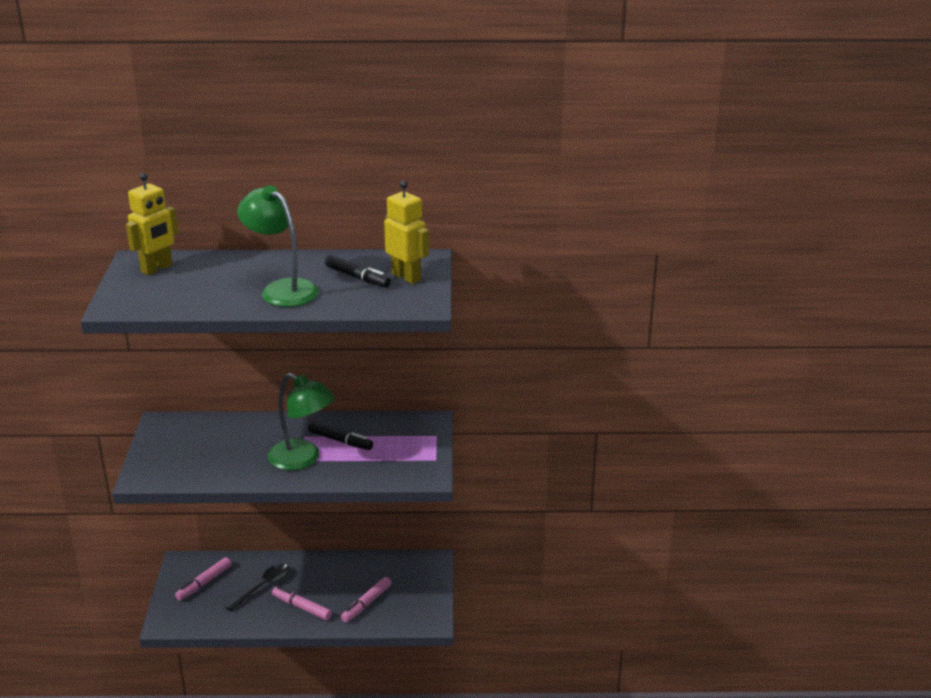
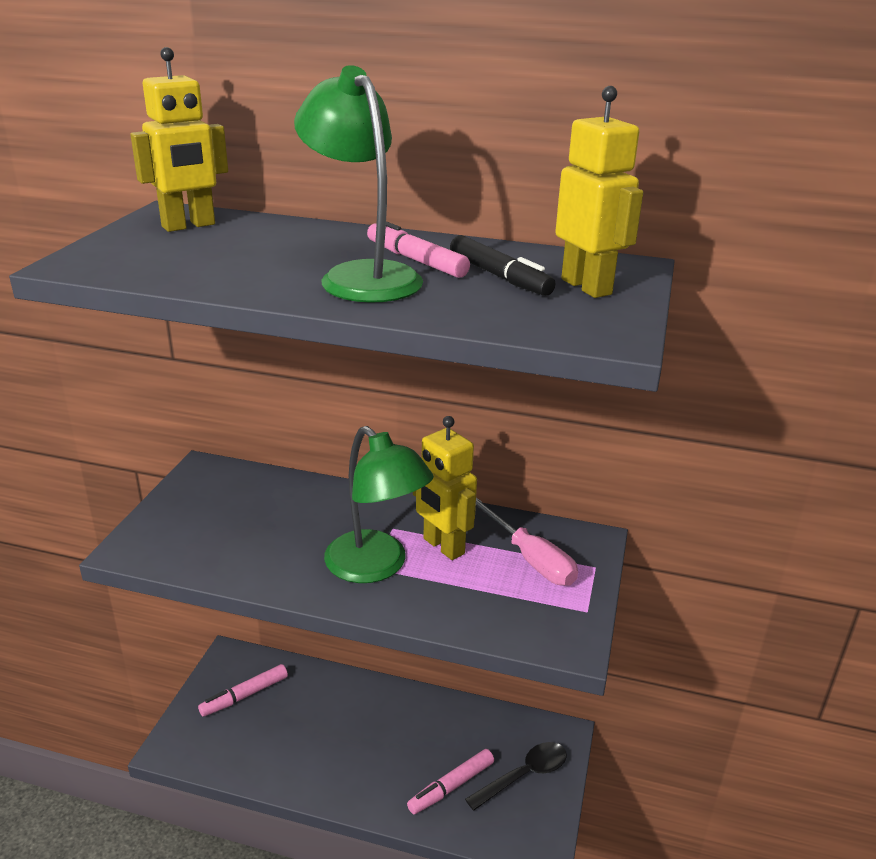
camera: 15 degrees right, 0 degrees up
(263, 587) = (318, 720): black spoon -> black spoon (524, 775)
(302, 607) = (359, 769): pink marker -> pink marker (416, 260)
(340, 441) = (443, 546): black marker -> yellow robot
(396, 438) = (530, 559): none -> pink screwdriver

